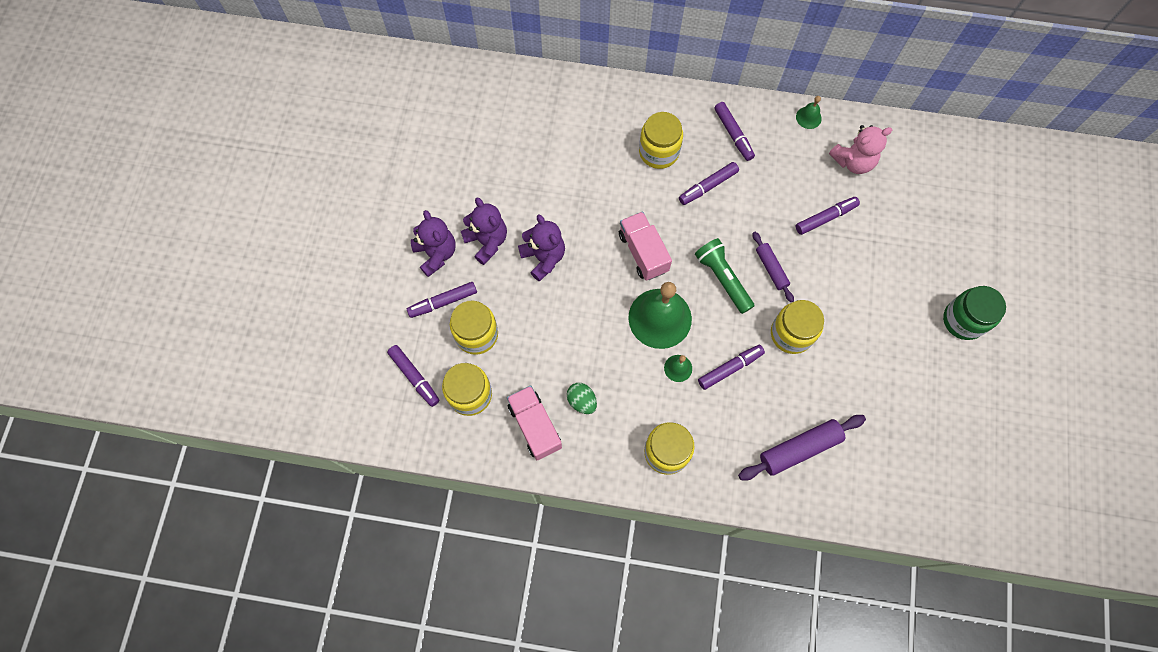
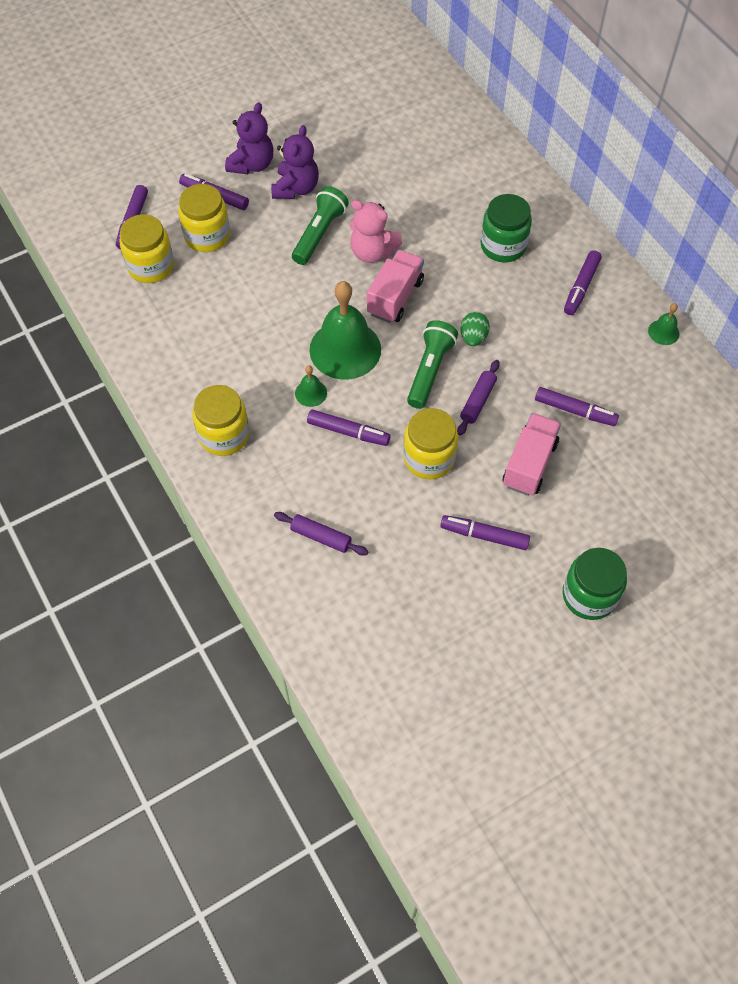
camera: 50 degrees right, 10 degrees down
(535, 426) = (162, 327): pink truck -> pink truck (529, 464)
(543, 258) = (319, 234): purple teddy bear -> green flashlight
(582, 401) = (215, 344): green egg -> green egg (473, 337)
(659, 152) = (503, 246): yellow jar -> green jar
(708, 186) = (508, 302): purple marker -> purple marker (484, 536)
(799, 449) = (321, 537): purple rolling pin -> purple rolling pin, size x0.62
(853, 161) = (658, 396): pink teddy bear -> pink teddy bear (372, 252)

